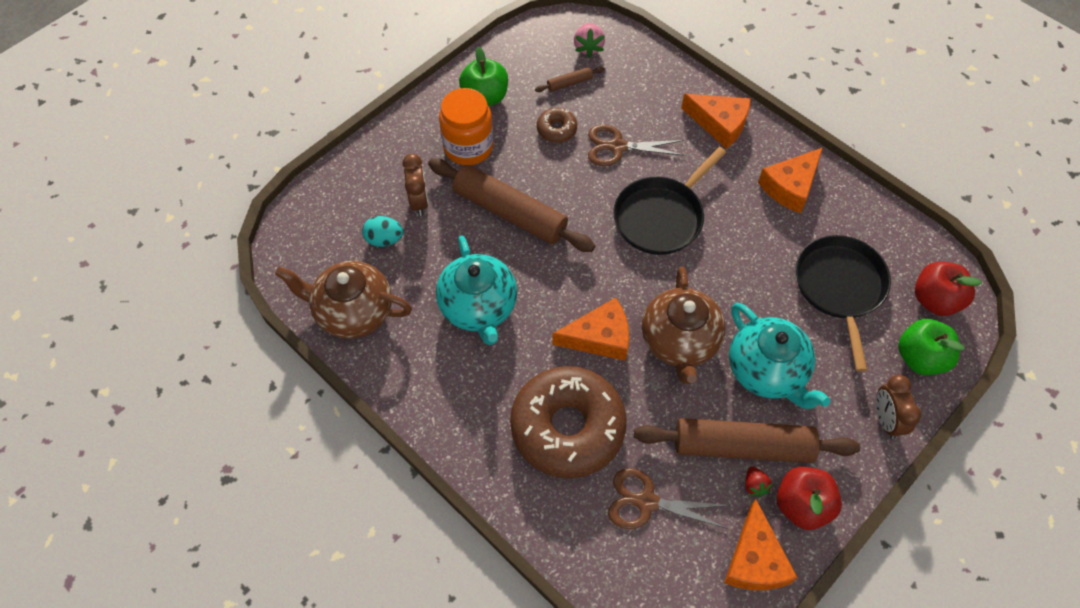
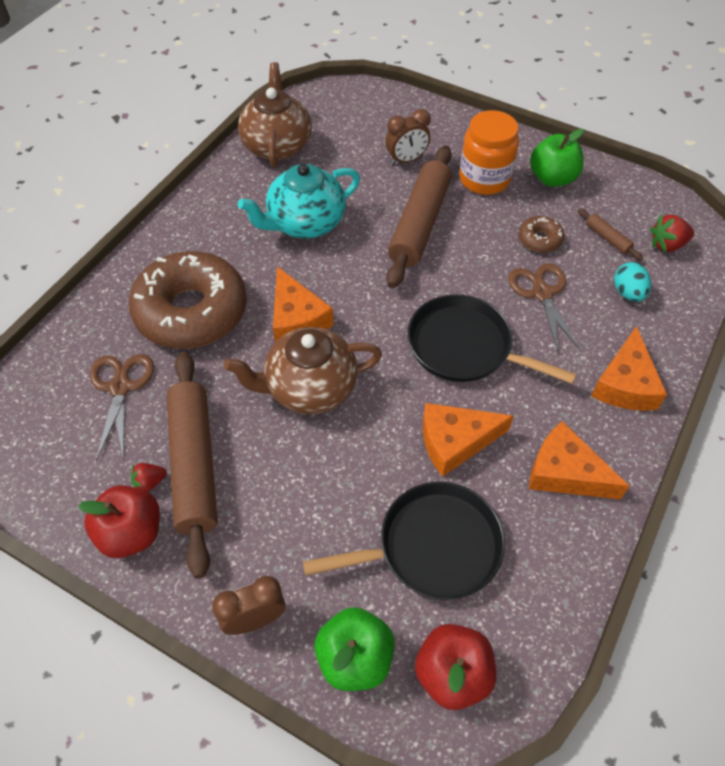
camera: 75 degrees right, 5 degrees down
(384, 239) = (357, 147): turquoise egg -> turquoise egg (628, 293)
(588, 47) = (667, 245): pink strawberry -> red strawberry
(755, 560) = (65, 493): orange cheese -> orange cheese (455, 442)
(767, 371) = (292, 478): turquoise teapot -> none

